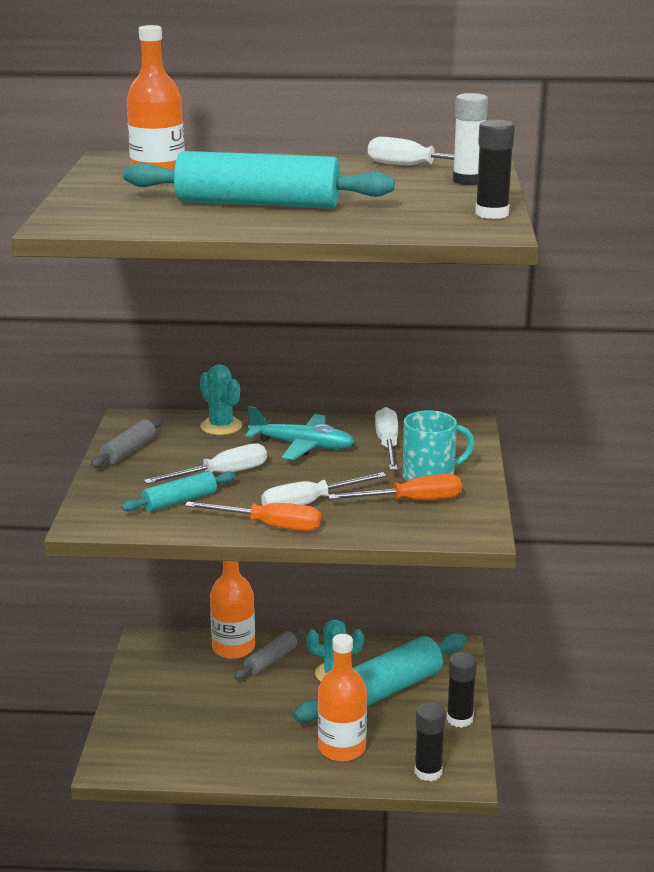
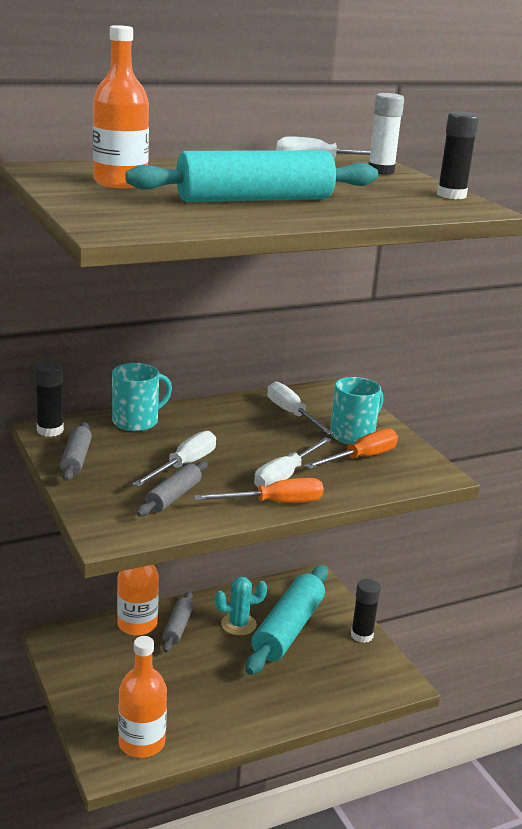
camera: 30 degrees left, 0 degrees up
(180, 501) = (173, 497): turquoise rolling pin -> grey rolling pin
(221, 426) = (137, 421): turquoise cactus -> turquoise mug
(302, 446) = (225, 427): turquoise plane -> none
(342, 748) = (293, 687): orange bottle -> orange bottle (141, 743)
(428, 772) = (373, 686): black glue stick -> black glue stick (50, 430)

